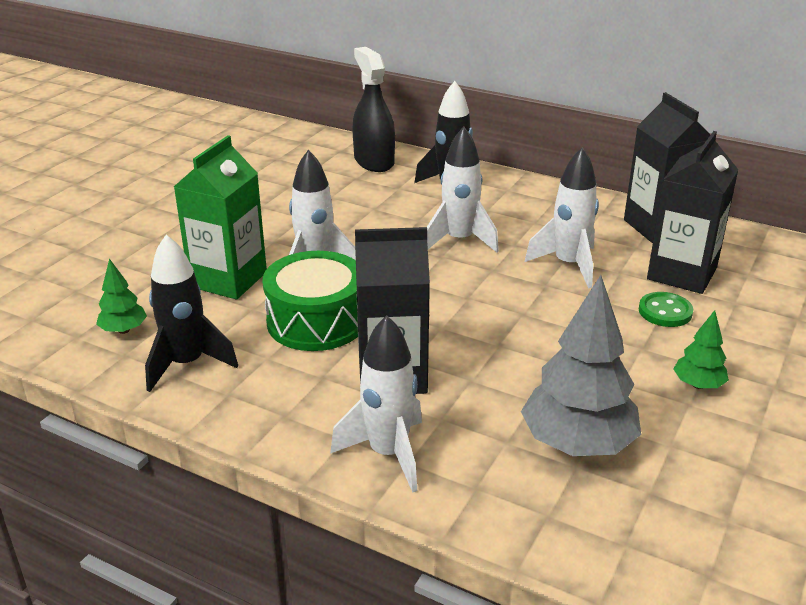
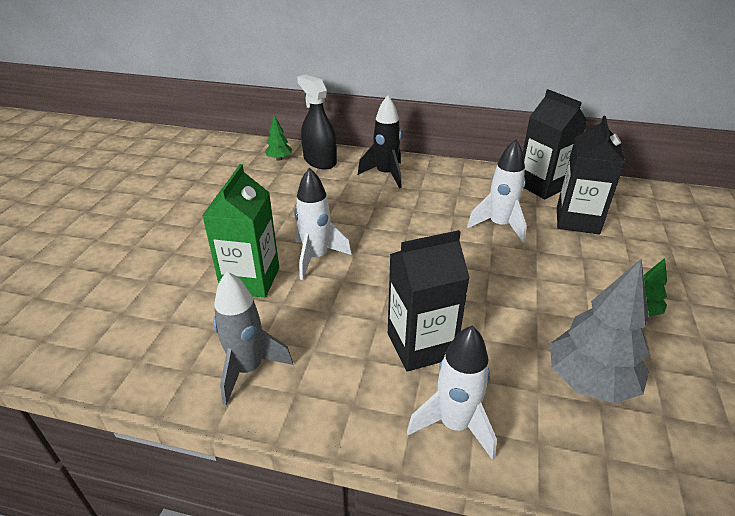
camera: 15 degrees left, 5 degrees up
(124, 330) = (179, 345): green tree -> green tree (279, 159)
(187, 364) = (248, 369): black rocket -> grey rocket
(316, 321) = (338, 306): green drum -> none
(459, 241) = (413, 217): white rocket -> none
(665, 311) = (584, 253): green button -> none

